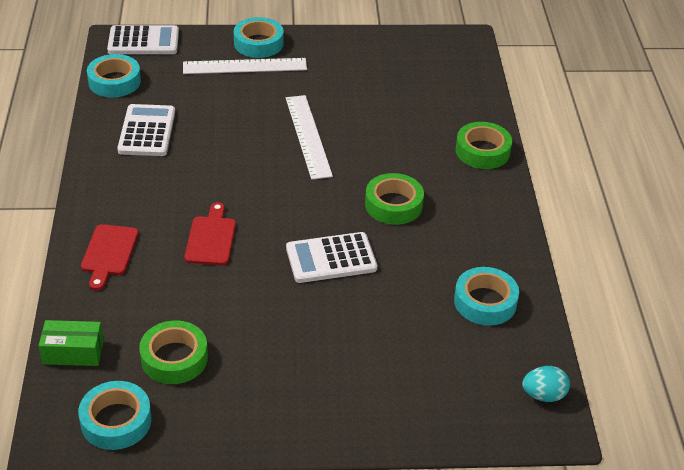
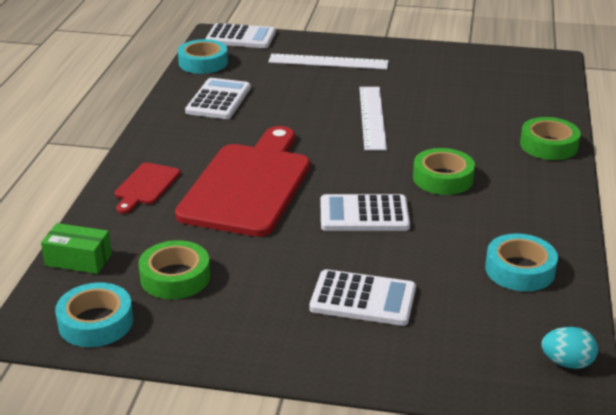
camera: 15 degrees right, 10 degrees down
(211, 238) = (249, 185): red cutting board -> red cutting board, size x2.20
(258, 43) = (347, 47): turquoise tape -> none
(354, 355) = (363, 299): none -> white calculator

